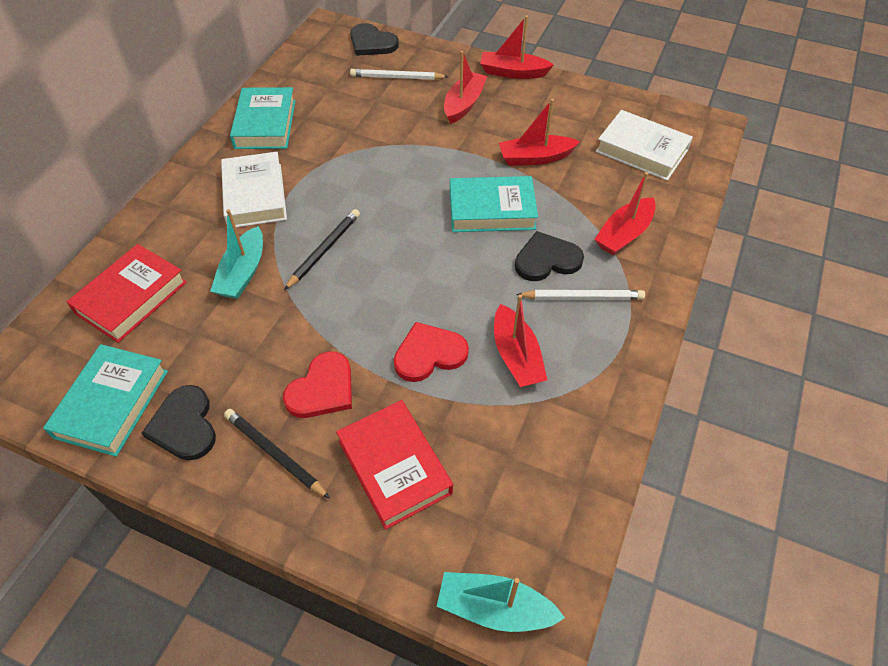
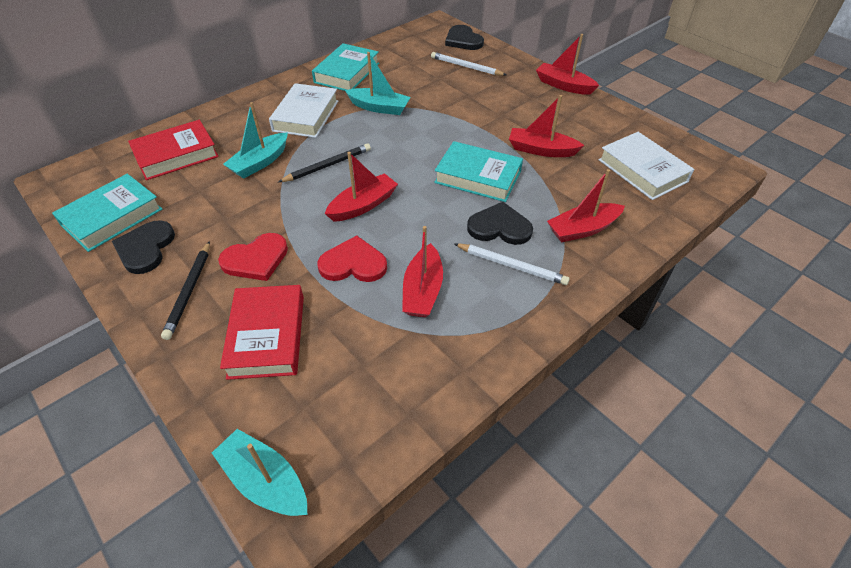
camera: 25 degrees right, 5 degrees down
(274, 454) = (189, 291): black pencil -> black pencil turned 150 degrees counterclockwise
(334, 159) = (379, 108): none -> turquoise boat
(464, 104) = (507, 97): red boat -> red boat (363, 205)

